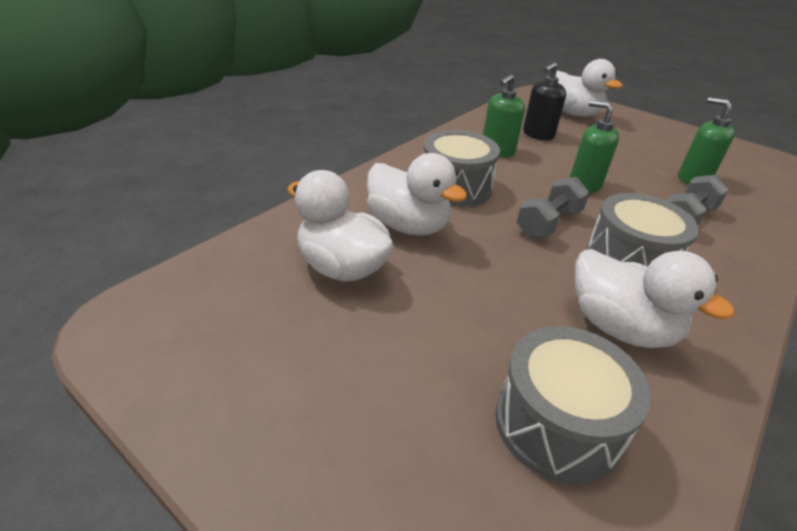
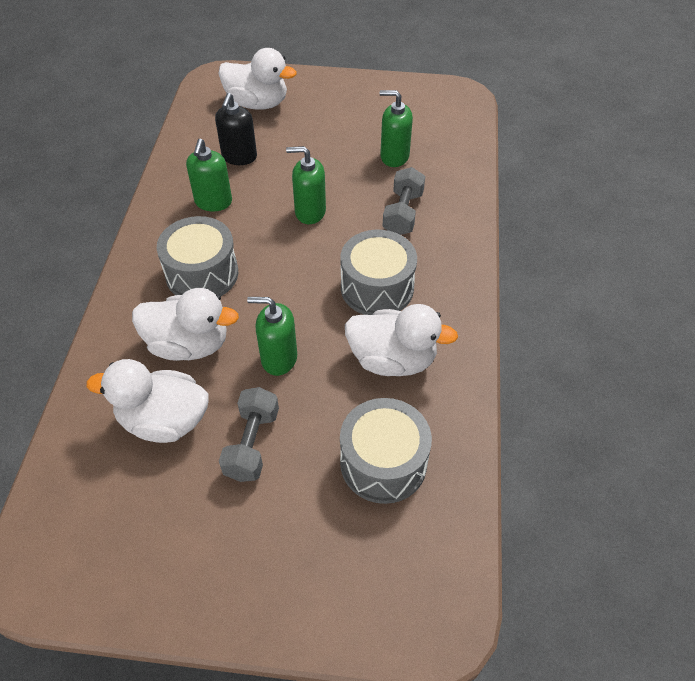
camera: 30 degrees left, 15 degrees up
(488, 271) = (279, 358): none -> green soap dispenser
(548, 223) = (301, 278): grey dumbbell -> grey dumbbell (252, 444)

